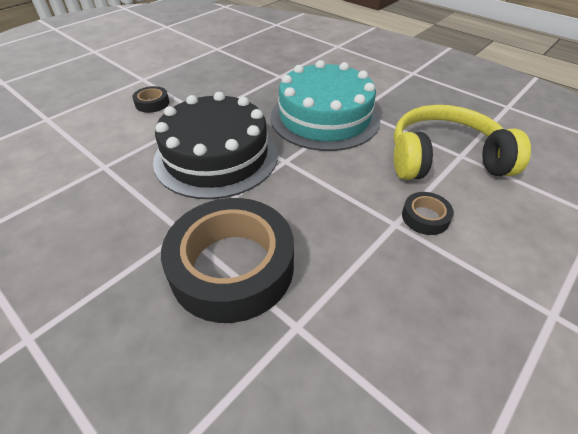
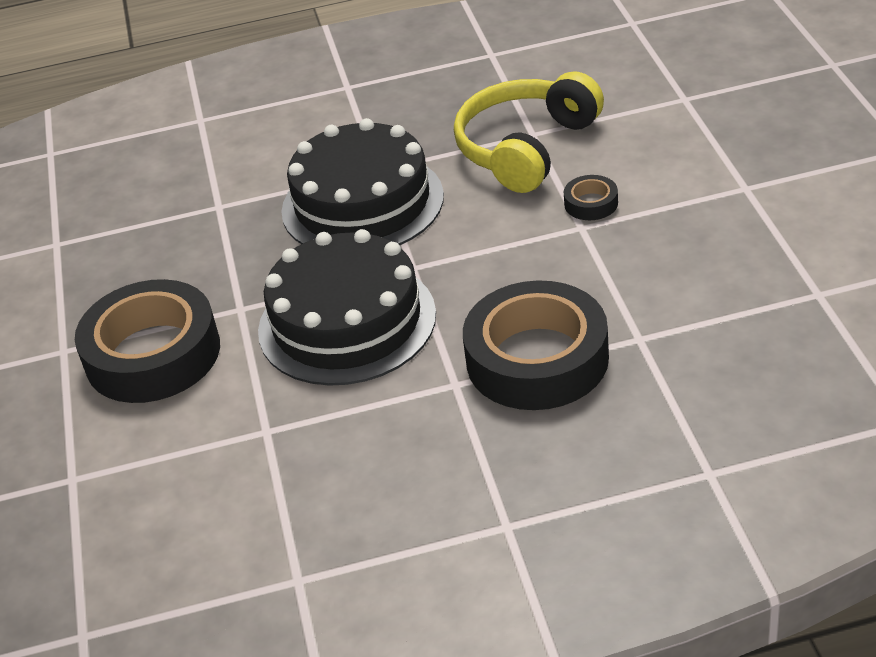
camera: 50 degrees left, 5 degrees down
(152, 103) = (153, 354): black tape -> black tape, size x2.37
(324, 117) = (362, 203): turquoise cake -> black cake

